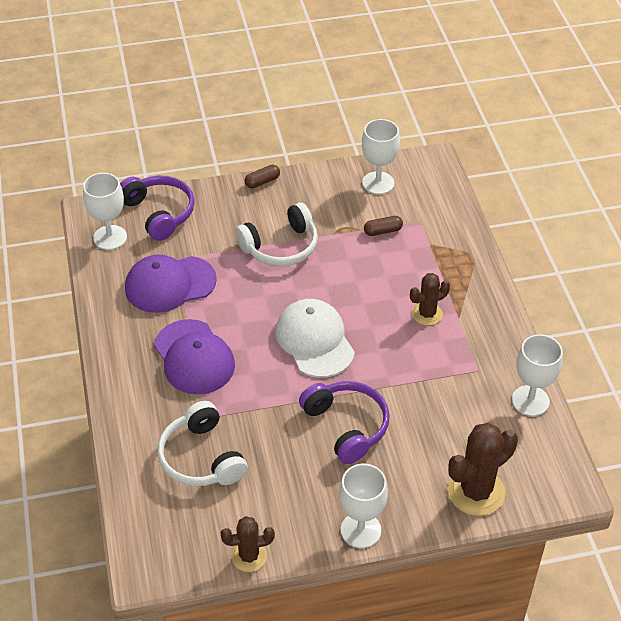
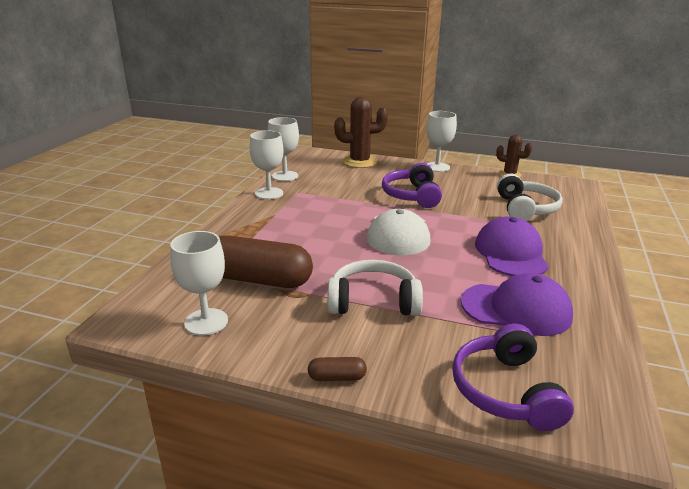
camera: 150 degrees left, 20 degrees down
(110, 237) = (586, 384): white goblet -> white goblet (269, 193)
(383, 231) = (259, 279): brown capsule -> brown capsule, size x2.42
(427, 314) = (295, 222): brown cactus -> none

